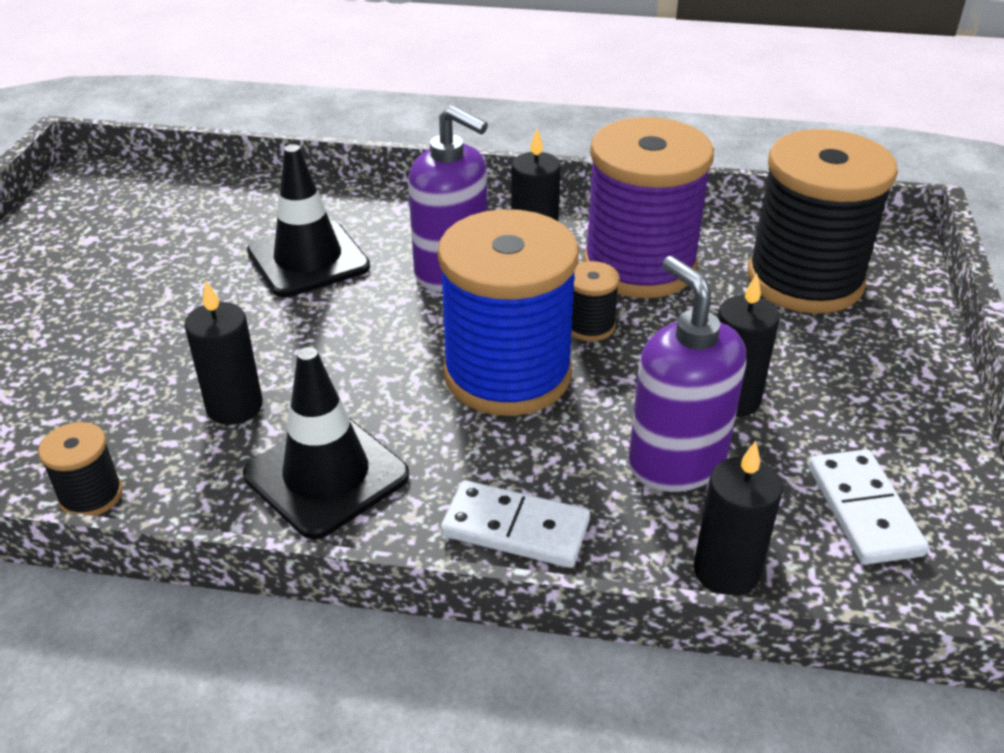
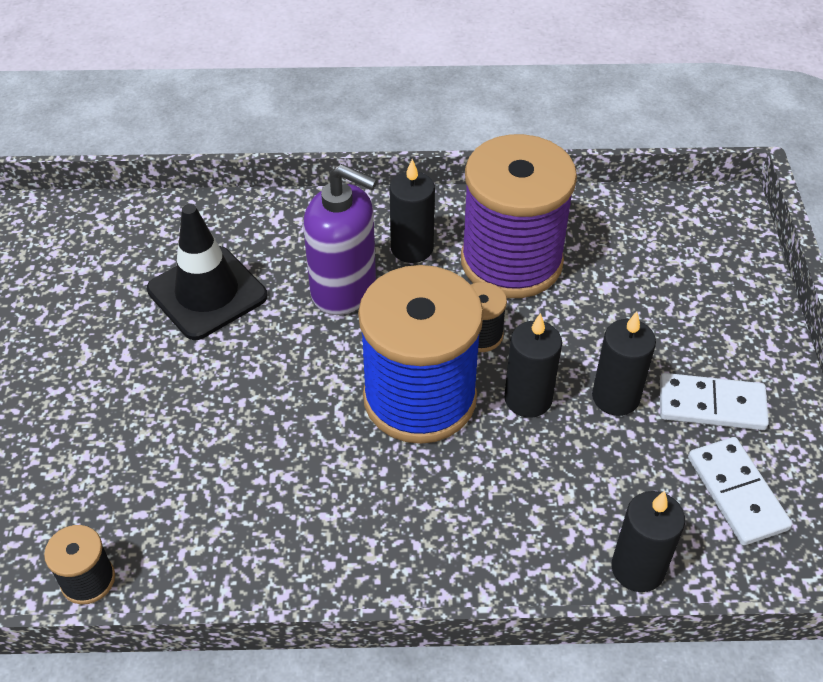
camera: 10 degrees left, 10 degrees up
(234, 406) = (187, 468): black candle -> black candle (528, 399)
(326, 475) = (288, 527): black traffic cone -> none
(515, 528) = (461, 555): white domino -> white domino (711, 405)
(676, 462) = (580, 469): purple soap dispenser -> none
(804, 280) = (657, 259): black spool -> none

